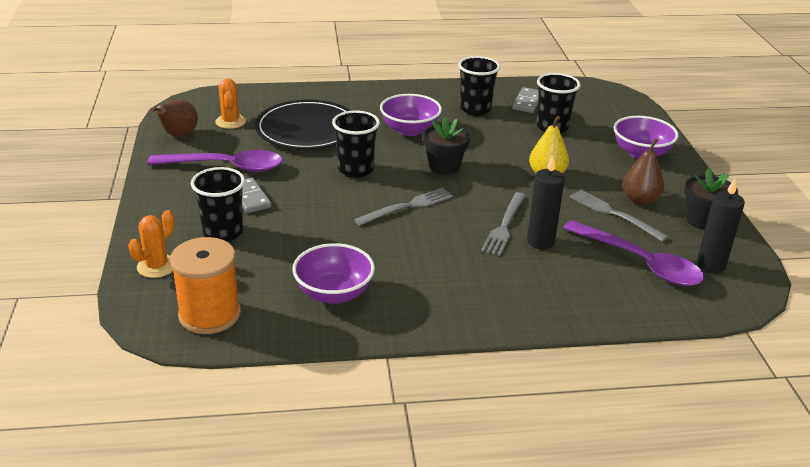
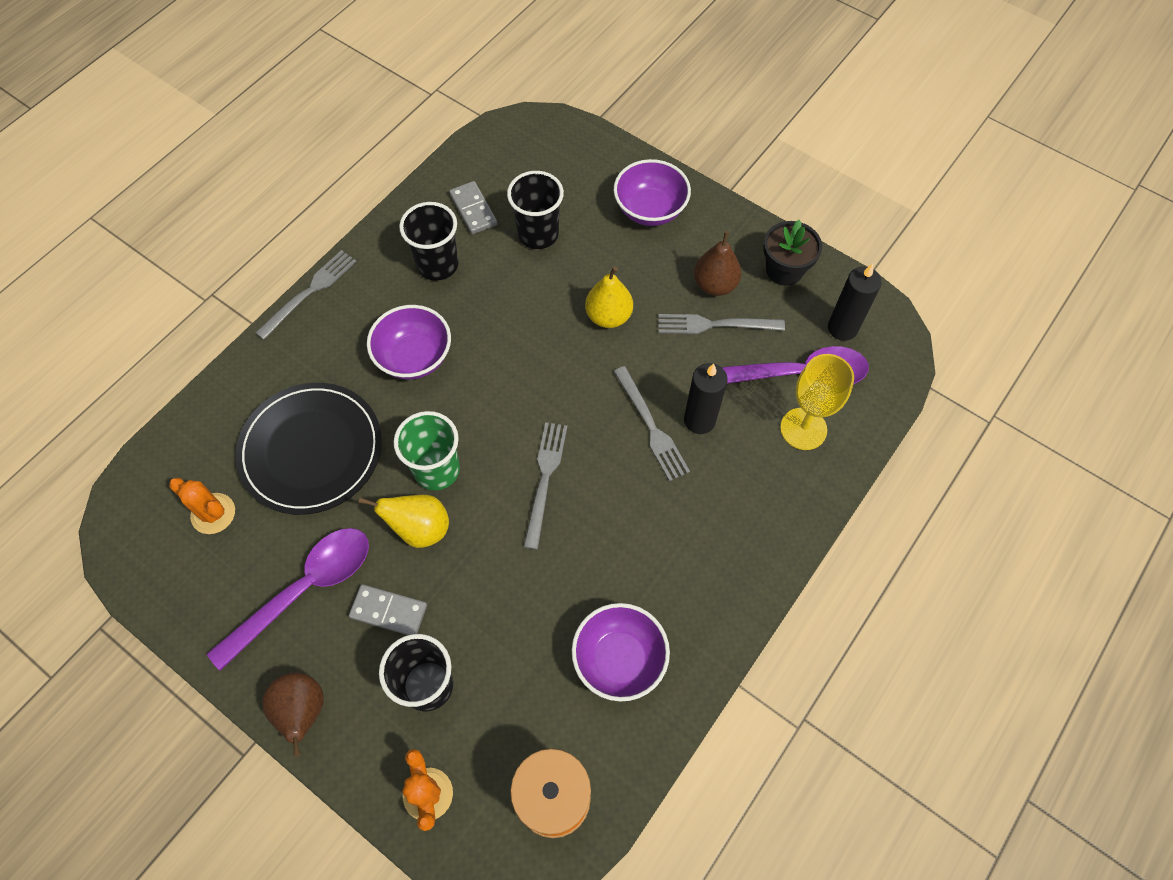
camera: 45 degrees left, 30 degrees up
(178, 135) = (185, 591): brown pear -> brown pear (302, 712)
(312, 182) = (420, 529): none -> yellow pear
(356, 169) = (437, 470): black cup -> green cup
(393, 85) = (309, 292): none -> grey fork
(444, 166) = (510, 387): black flower pot -> none
(609, 286) = (803, 429): none -> yellow goblet

